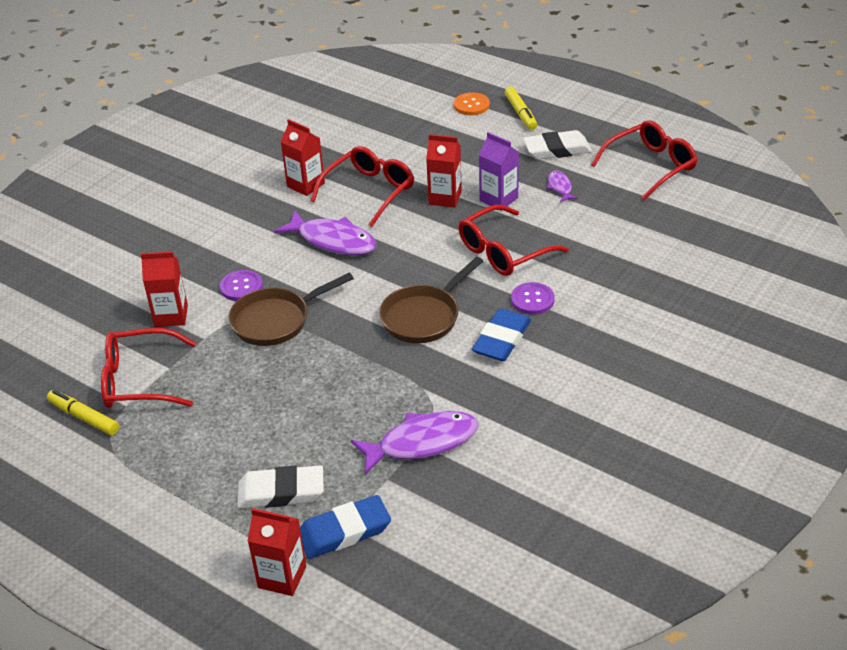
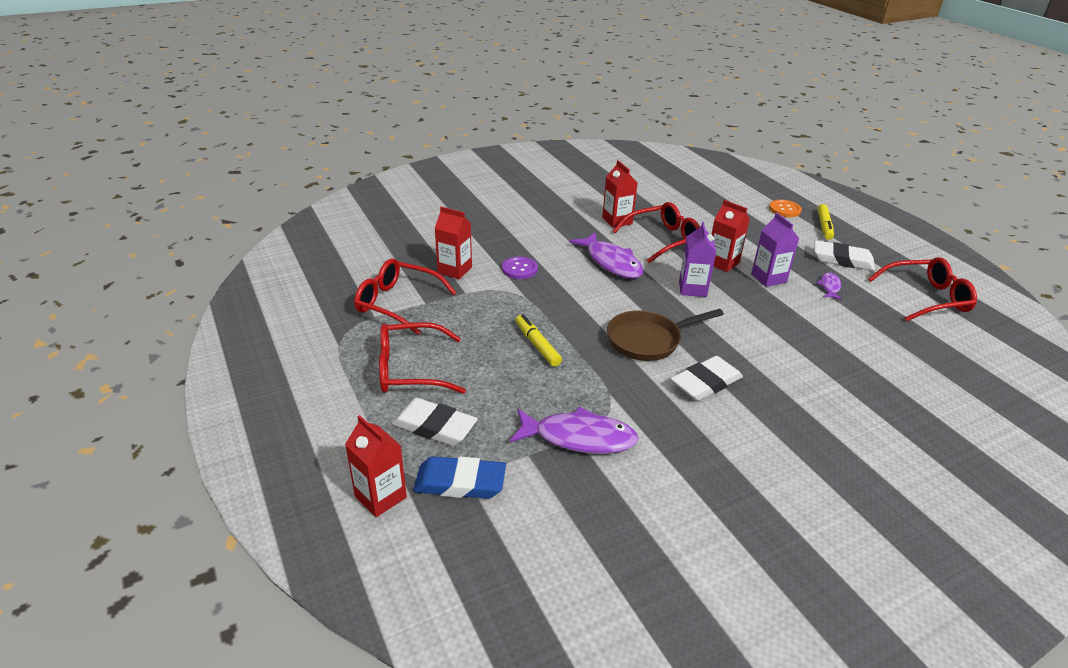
camera: 25 degrees right, 5 degrees down
(84, 417) = (340, 313): yellow marker -> yellow marker (537, 345)
(276, 320) = (527, 300): brown pan -> none
(433, 241) = (692, 289): none -> purple carton
(502, 339) = (706, 382): blue eraser -> white eraser
(503, 251) = (749, 317): red glasses -> red glasses (410, 369)
(532, 300) = (753, 362): purple button -> none

